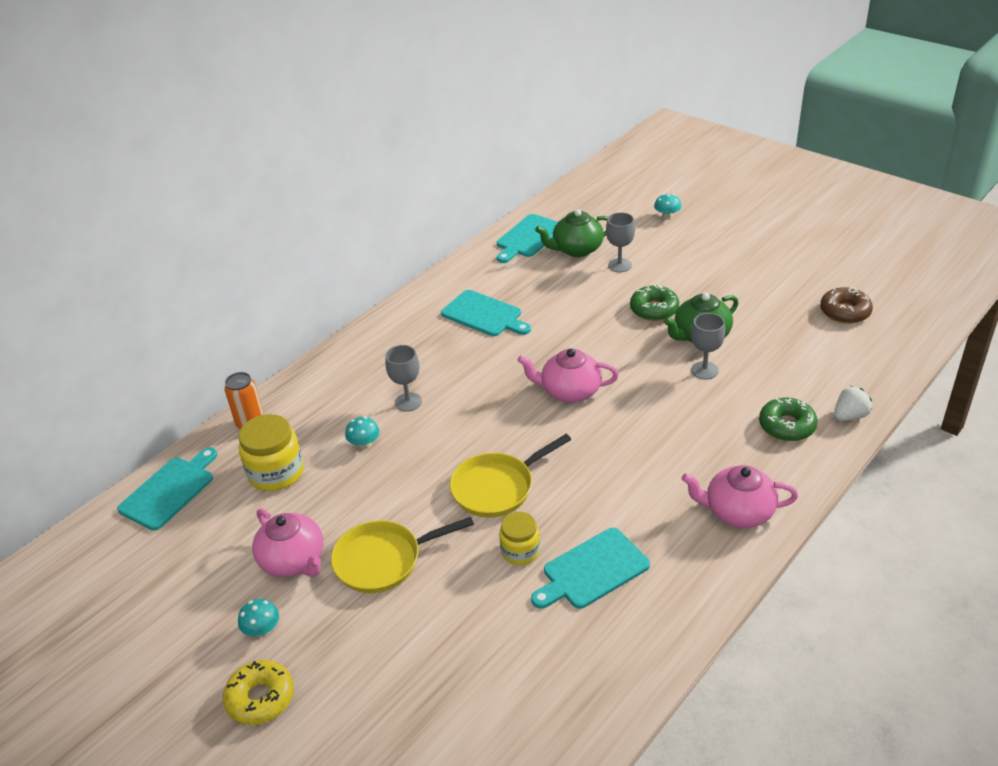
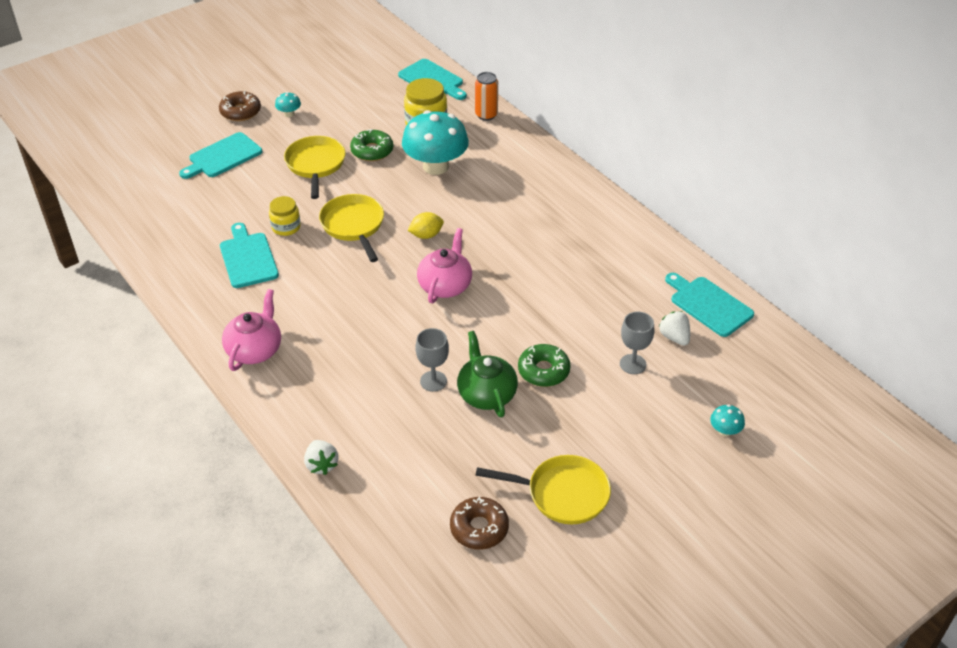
camera: 100 degrees right, 5 degrees up
(260, 698) = (240, 112): yellow donut -> brown donut
(293, 561) = (338, 128): pink teapot -> none
(364, 444) = (436, 166): turquoise mushroom -> turquoise mushroom, size x2.44
(408, 402) = (475, 193): grey goblet -> none
(484, 315) = (579, 252): turquoise cutting board -> turquoise cutting board (223, 157)
(494, 423) = (426, 235): none -> yellow lemon
(576, 249) = (674, 337): green teapot -> white strawberry
(780, 278) = (562, 494): none -> yellow pan
(787, 426) = (332, 414): green donut -> green donut (372, 151)

